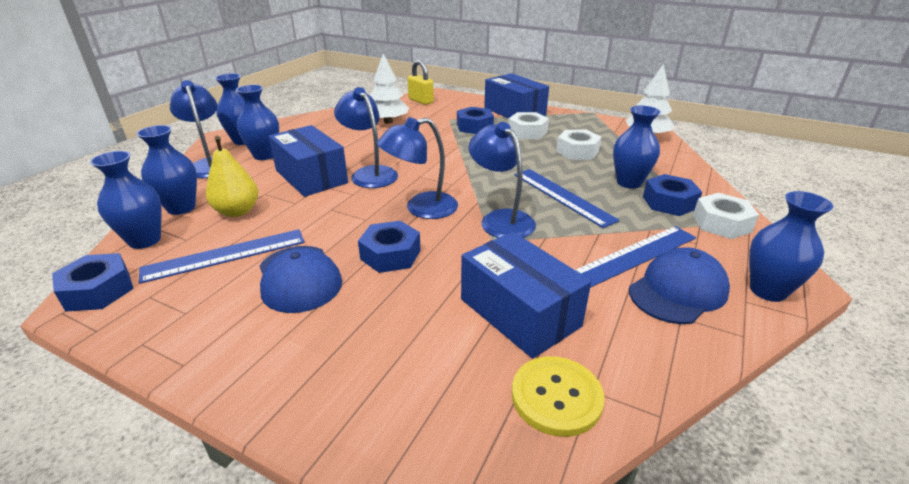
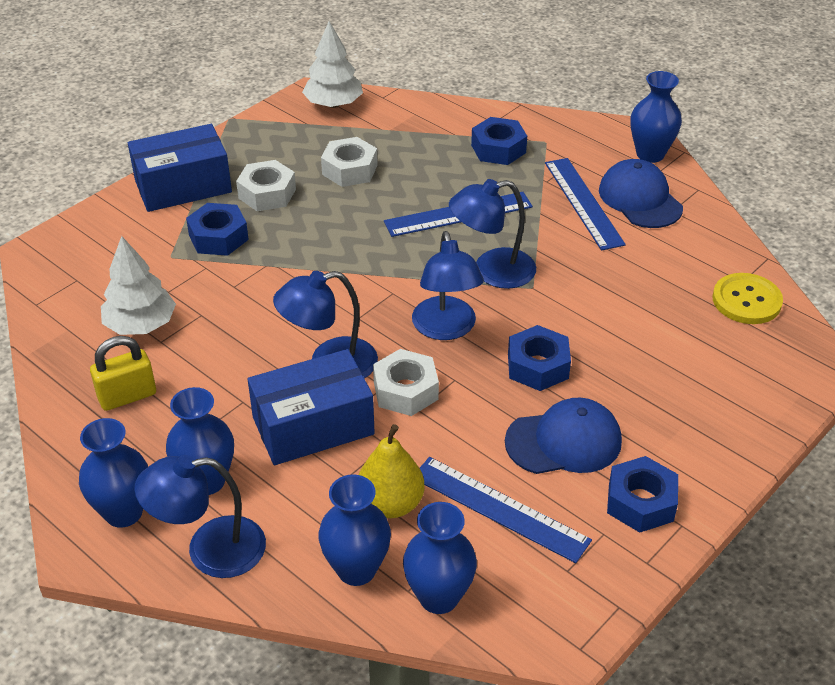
camera: 75 degrees left, 10 degrees up
(98, 290) = (545, 622): blue nut -> blue nut (640, 502)
(225, 255) = (500, 508): blue ruler -> blue ruler turned 45 degrees counterclockwise
(421, 101) = (65, 274): yellow padlock -> yellow padlock (127, 396)
(519, 312) = (650, 296): blue box -> none
(629, 183) = (446, 159): blue vase -> none
(721, 223) = (547, 134): white nut -> white nut (405, 390)

